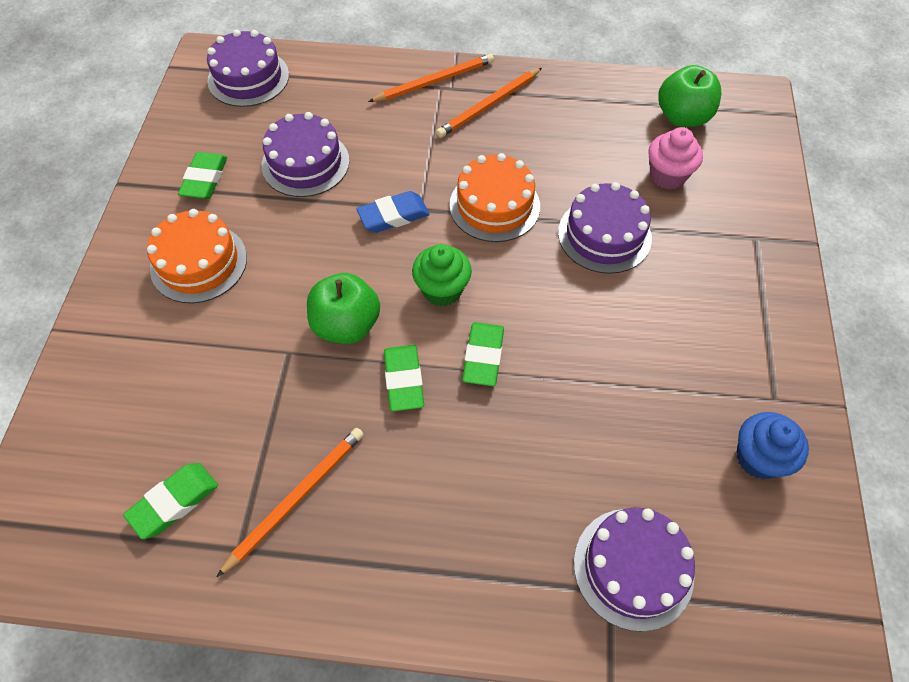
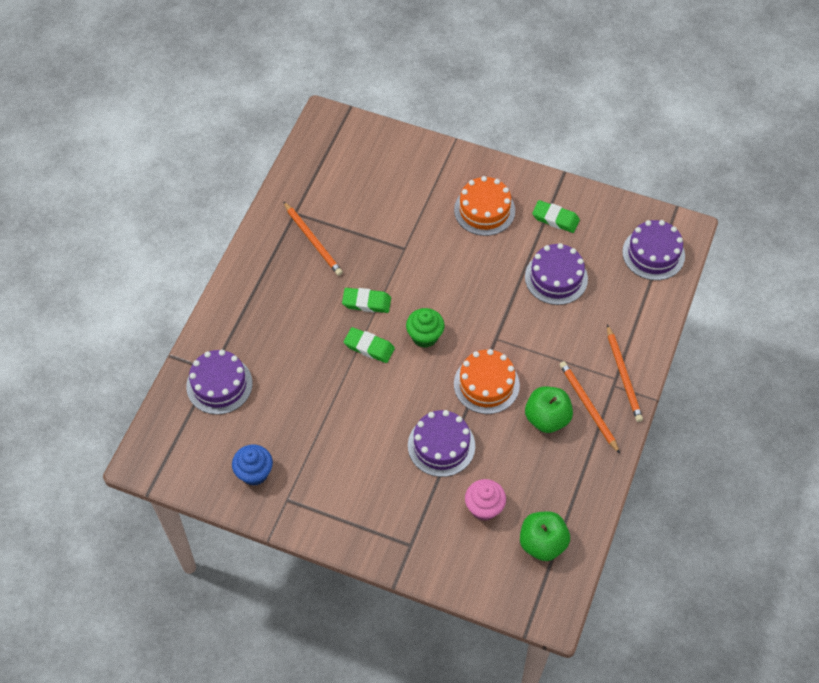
camera: 105 degrees right, 0 degrees up
(174, 502) = (330, 188): green eraser -> none
(346, 325) = (414, 280): green apple -> green apple (547, 418)
(393, 215) = (494, 321): blue eraser -> none

